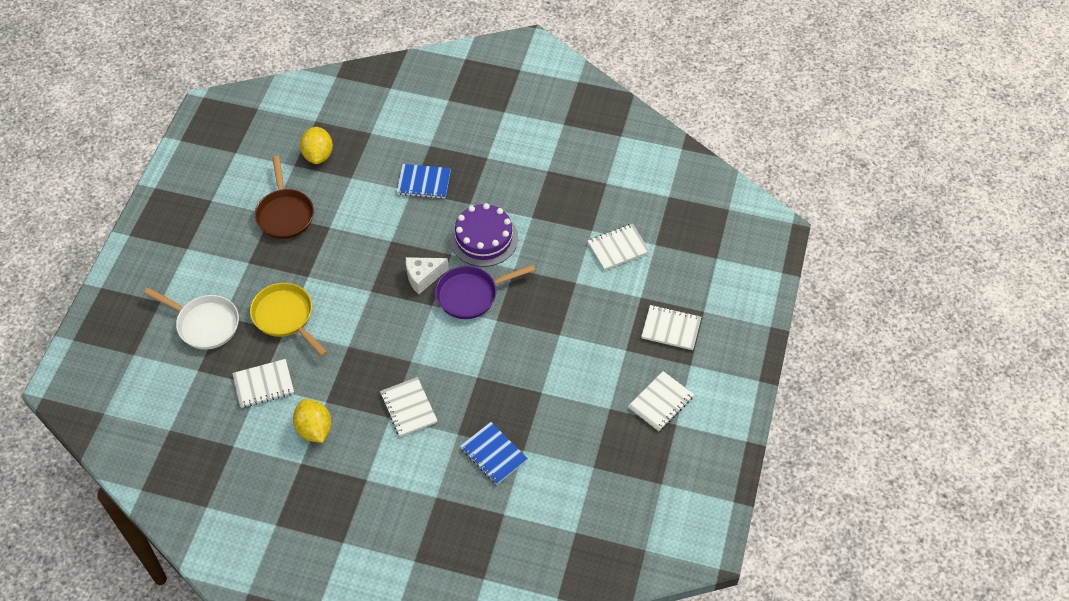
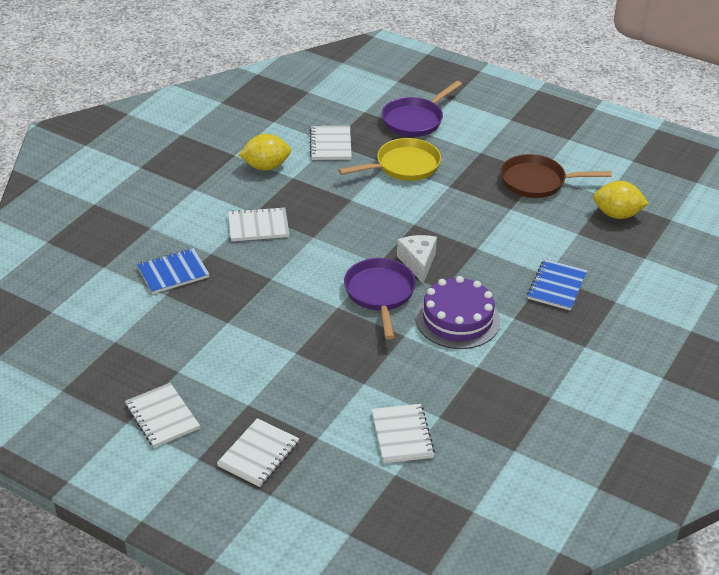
camera: 105 degrees right, 15 degrees down
(205, 324) = (415, 120): white pan -> purple pan

